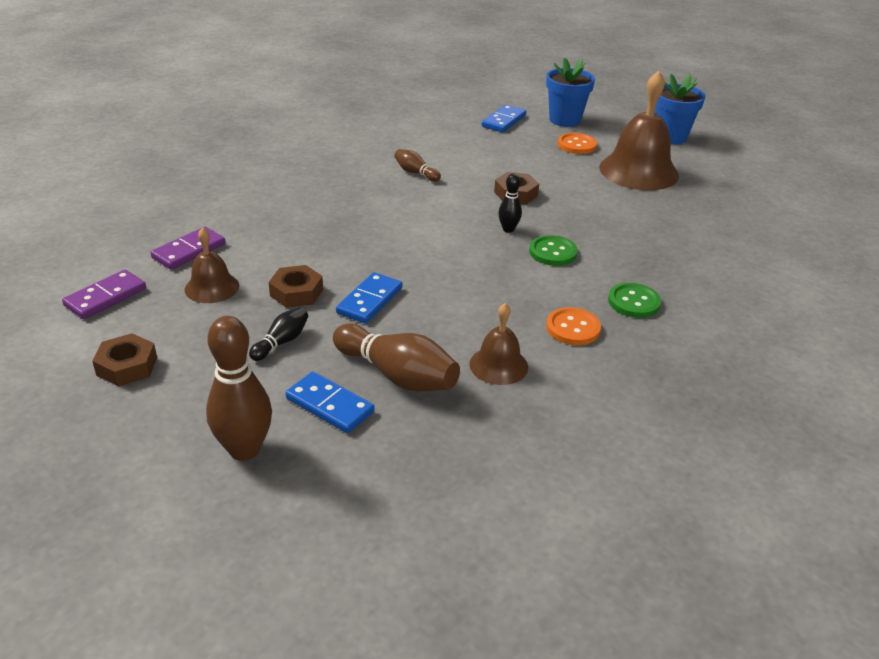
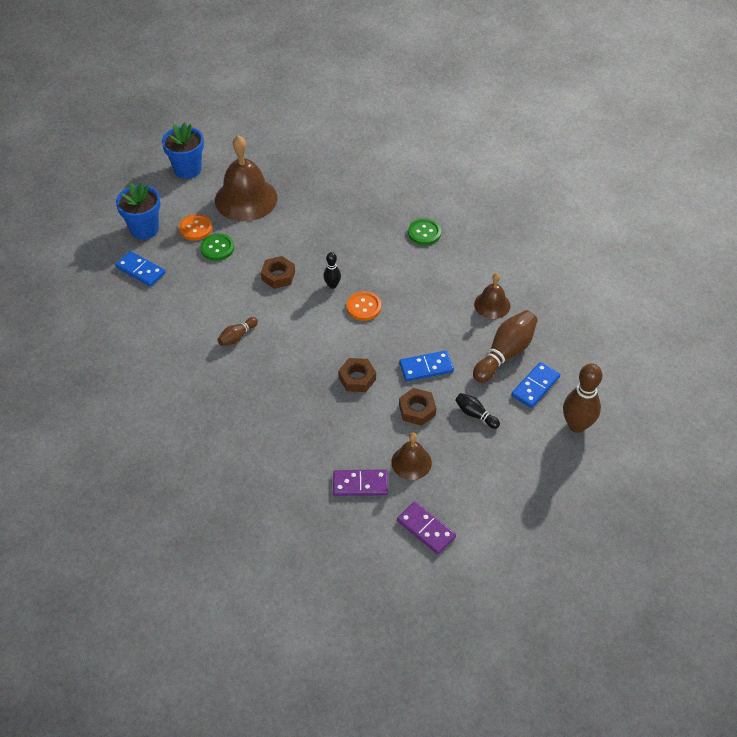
camera: 85 degrees left, 15 degrees up
(127, 366) = (506, 499): brown nut -> brown nut (357, 378)
(189, 251) = (360, 484): purple domino -> purple domino turned 45 degrees counterclockwise
(369, 300) = (426, 367): blue domino -> blue domino turned 45 degrees counterclockwise
(553, 252) = (364, 264): green button -> green button (217, 248)
(573, 328) = (453, 266): orange button -> orange button (363, 307)

